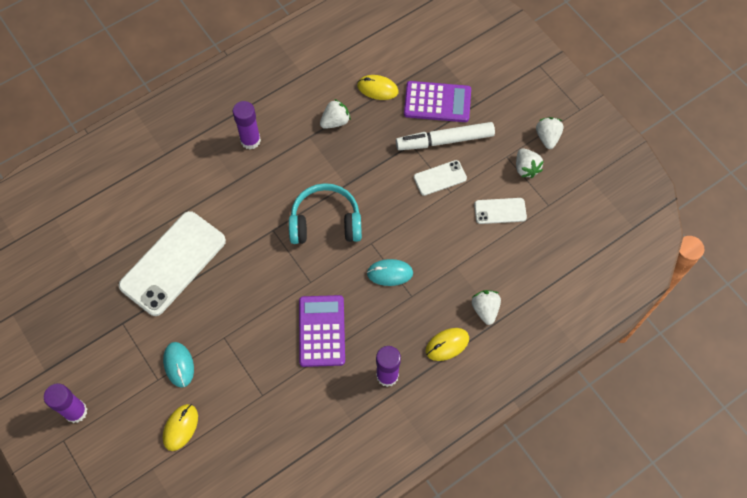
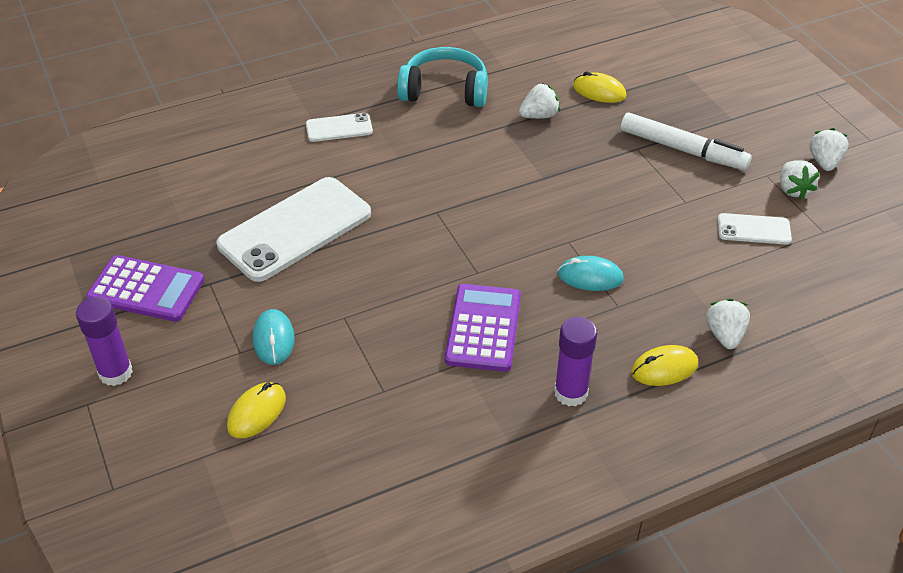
camera: 10 degrees right, 20 degrees down
(250, 140) = (426, 121): purple glue stick -> none
(325, 222) = (509, 212): turquoise headphones -> turquoise headphones (445, 90)
(437, 102) = (676, 112): purple calculator -> purple calculator (146, 289)
(440, 178) = (672, 186): white phone -> white phone (339, 128)
(445, 140) = (682, 149): white marker -> white marker turned 150 degrees counterclockwise

